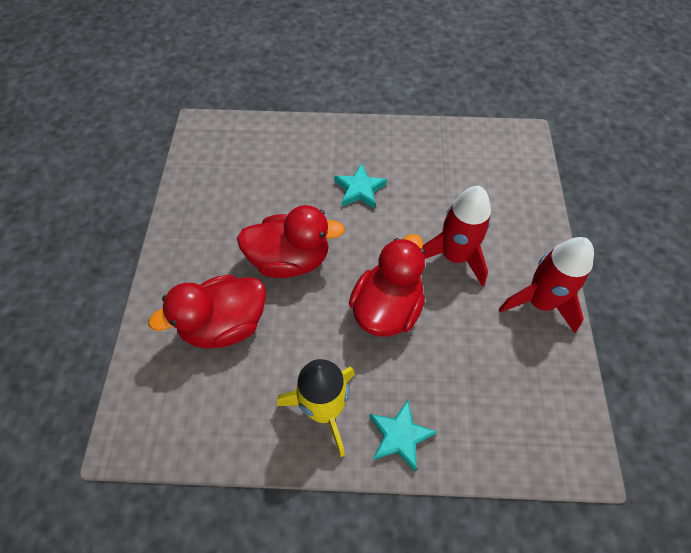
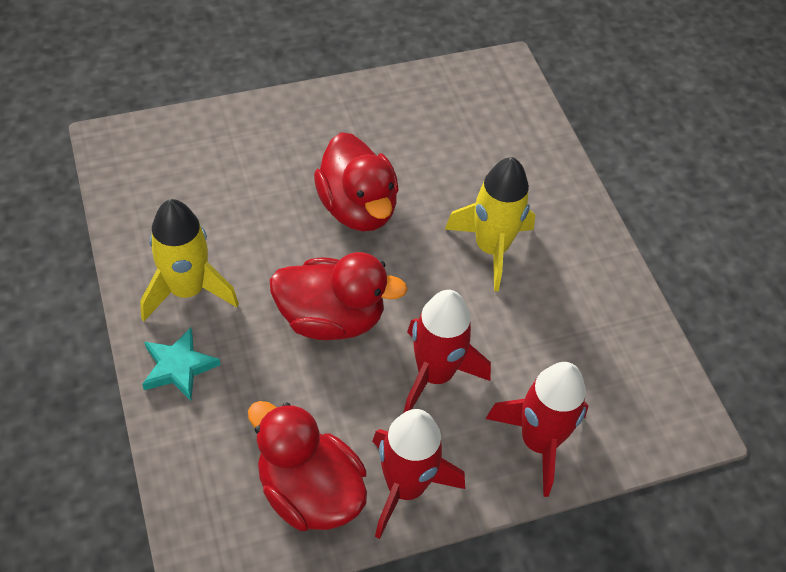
camera: 65 degrees right, 5 degrees down
(225, 325) = (254, 176): red duck -> red duck (309, 491)
(359, 189) = (491, 248): turquoise star -> yellow rocket
(520, 215) = (539, 442): none -> red rocket

